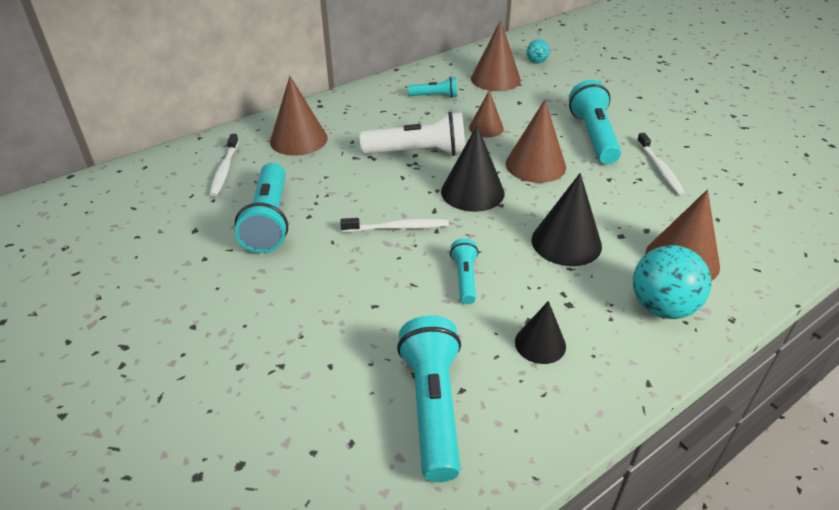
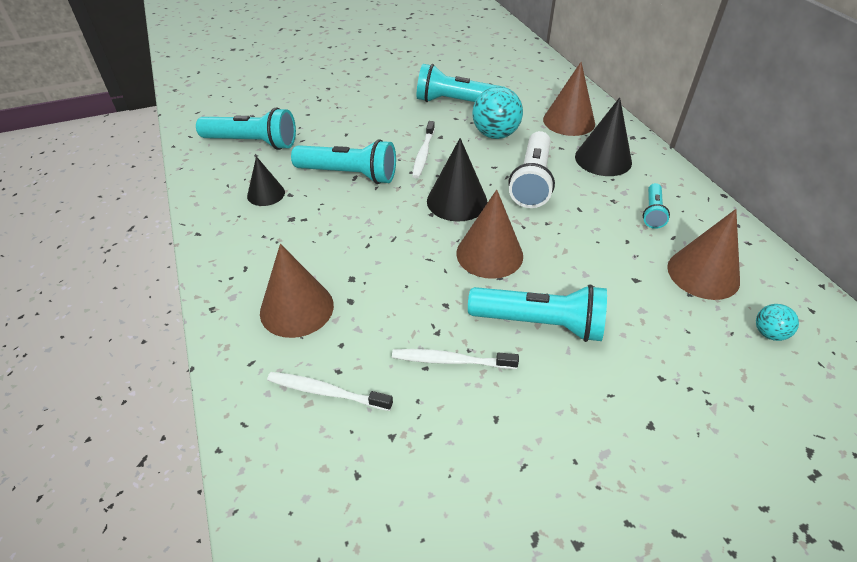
camera: 105 degrees right, 5 degrees up
(224, 169) = (529, 88): white toothbrush -> white toothbrush (327, 392)
(465, 278) = (349, 175): turquoise flashlight -> turquoise flashlight, size x1.86
(486, 128) = (573, 236): brown cone -> none
(566, 242) = (360, 239): black cone -> black cone (603, 159)
(662, 307) = (253, 269): turquoise ball -> turquoise ball (495, 134)

